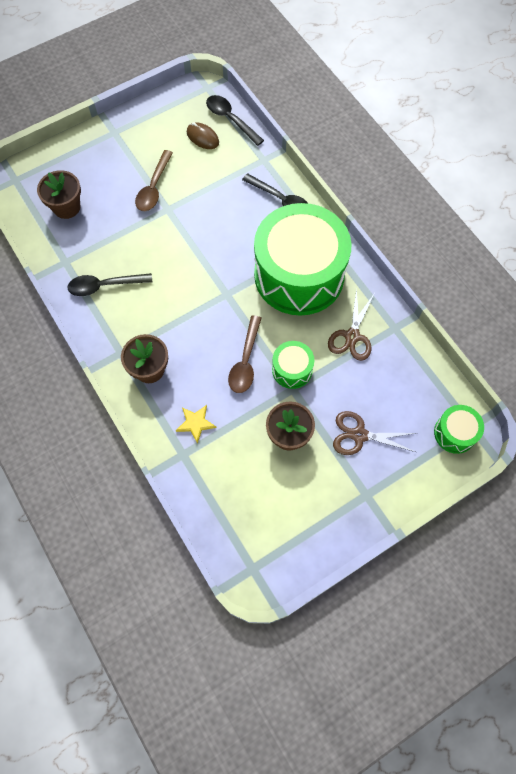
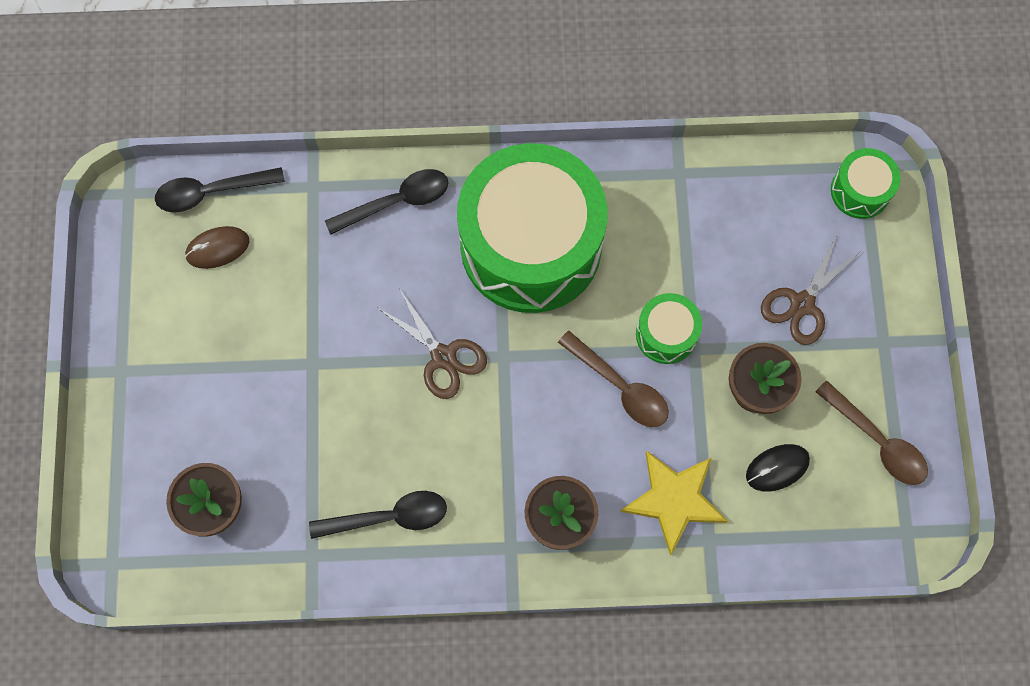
camera: 60 degrees left, 5 degrees up
(105, 286) = (388, 517): black spoon -> black spoon turned 120 degrees counterclockwise
(154, 187) = (262, 363): brown spoon -> brown spoon (877, 441)
(195, 423) = (674, 500): yellow star -> yellow star, size x1.72
(248, 471) = (777, 468): none -> black mouse
(352, 336) = (661, 232): brown scissors -> brown scissors (443, 357)

